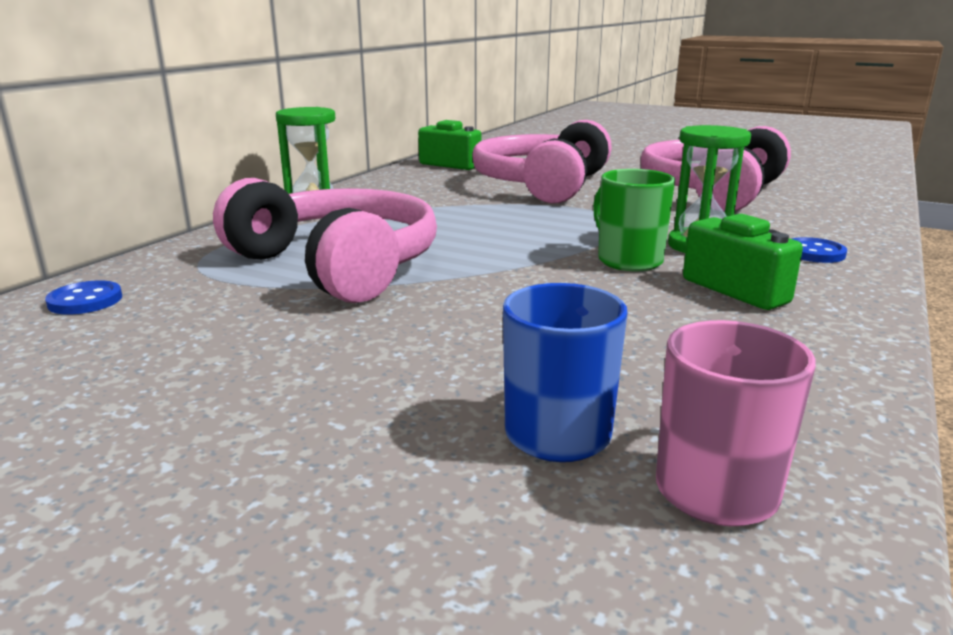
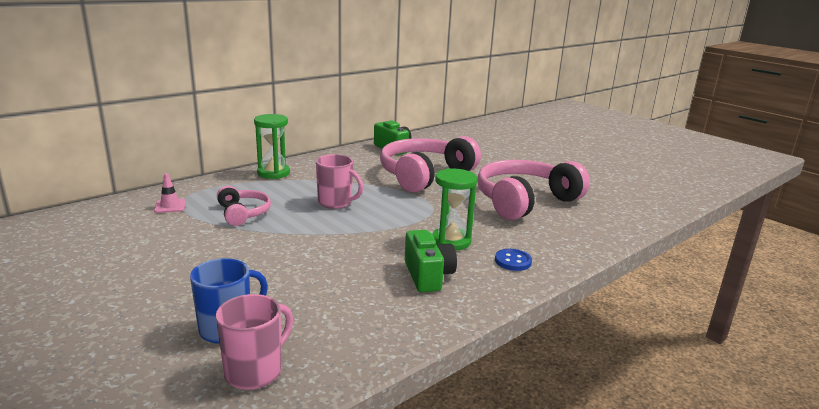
camera: 20 degrees right, 0 degrees up
(85, 301) = (116, 211): blue button -> none
(188, 277) = (170, 206): none -> pink traffic cone
(337, 265) = (243, 213): pink headphones -> pink headphones, size x0.50
(467, 230) = (336, 203): none -> pink mug
(628, 260) = (394, 242): green mug -> none

